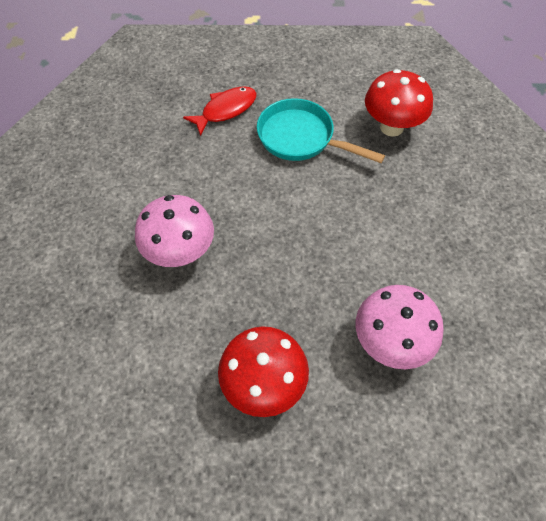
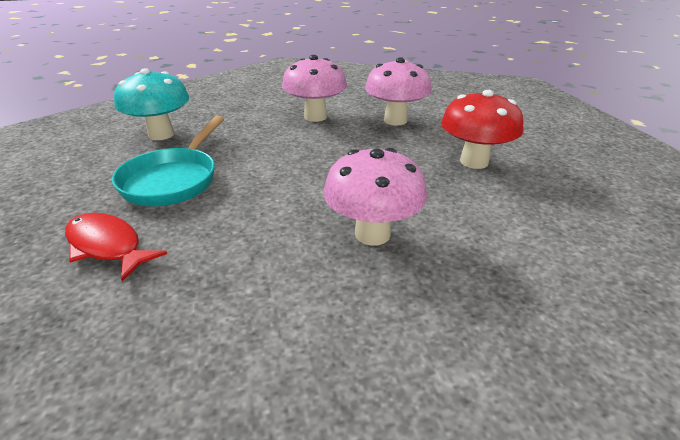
camera: 105 degrees left, 25 degrees down
(391, 127) = (161, 134): red mushroom -> turquoise mushroom
(415, 258) = (315, 117): none -> pink mushroom

